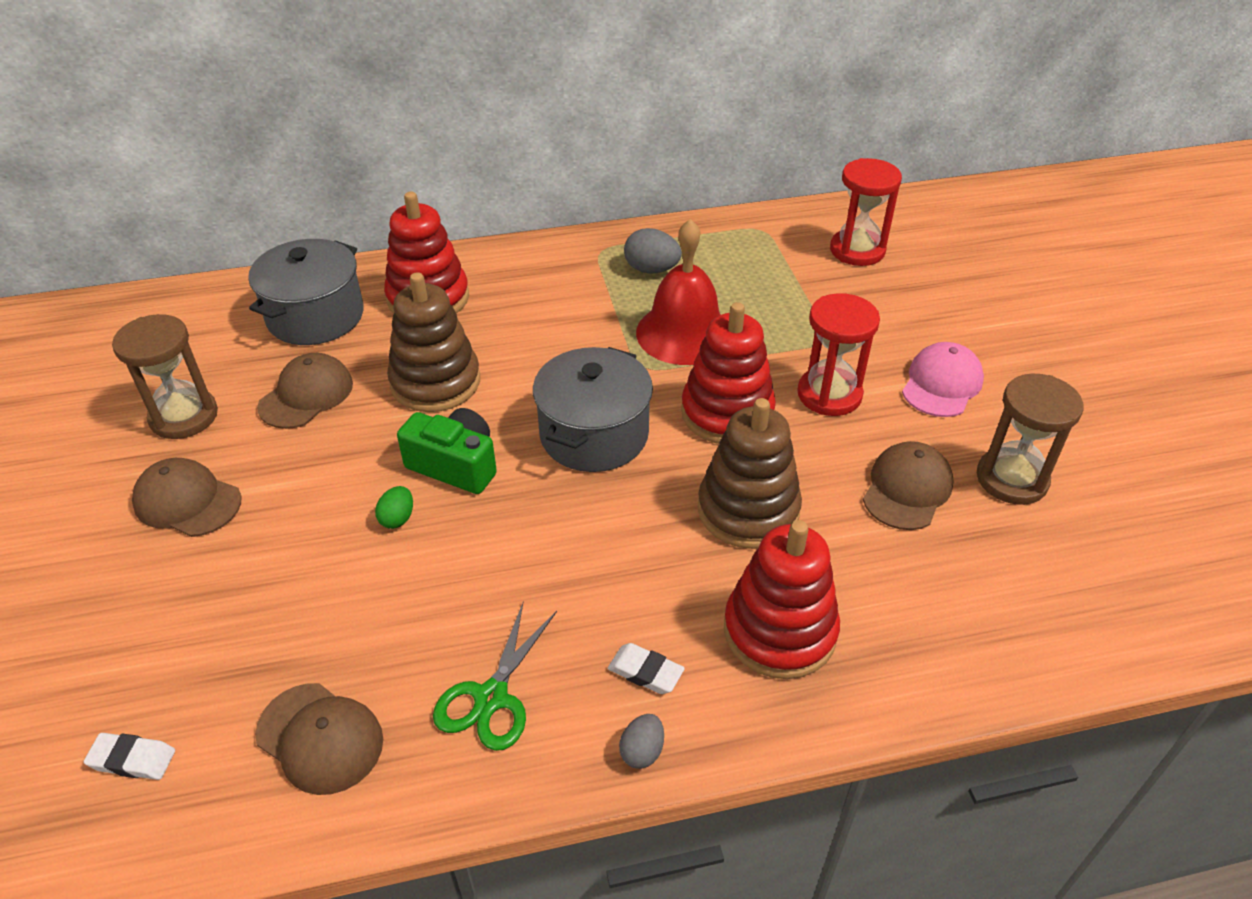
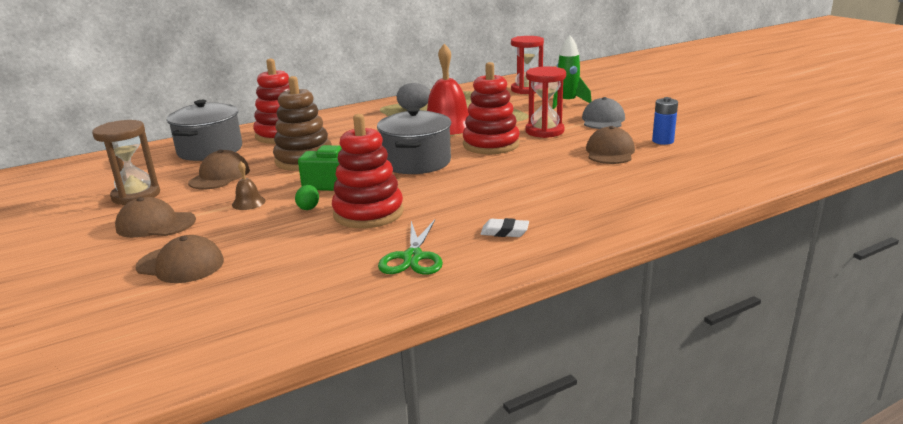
camera: 15 degrees left, 20 degrees down
(132, 759) = (168, 327): white eraser -> none
(320, 738) = (304, 293): brown cap -> brown cap (180, 264)
(322, 480) = (248, 203): none -> brown bell
(642, 751) = (522, 258): grey egg -> none
(748, 510) = (526, 171): brown stacking toy -> none
(779, 631) = (574, 205): red stacking toy -> red stacking toy (368, 213)
(906, 311) = (567, 103): none -> green rocket
(941, 384) = (603, 120): pink cap -> grey cap
(1011, 479) = (663, 141): brown hourglass -> blue battery

